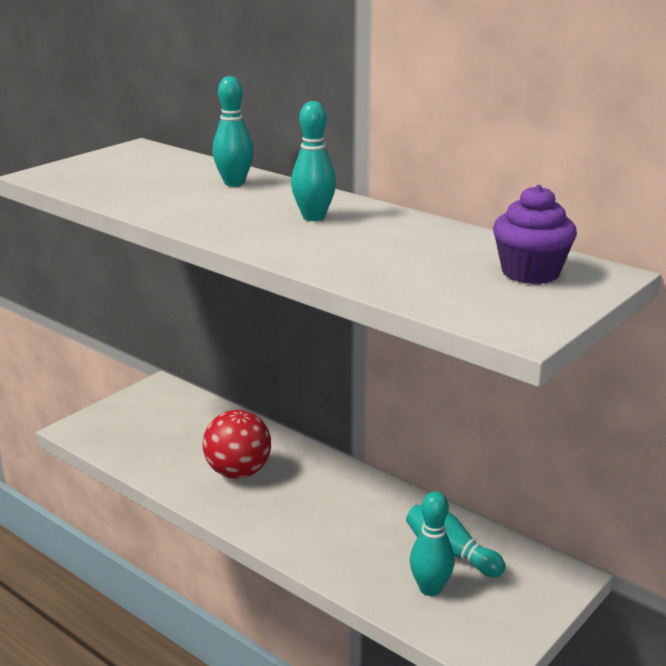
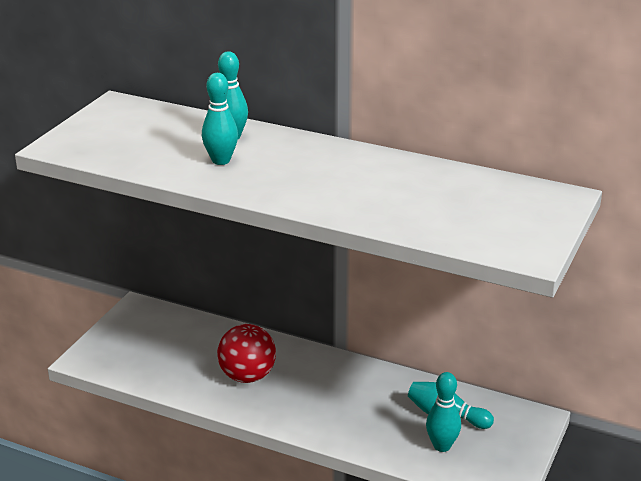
camera: 15 degrees left, 5 degrees up
(313, 217) = (320, 167): turquoise bowling pin -> turquoise bowling pin (221, 160)
(530, 272) = (512, 202): purple cupcake -> none

